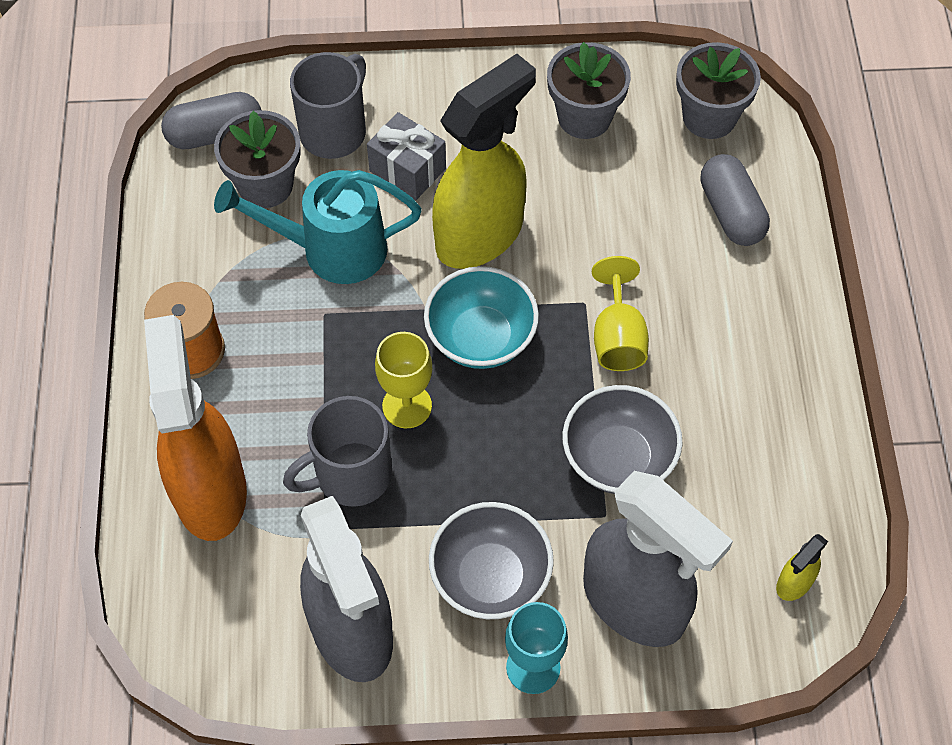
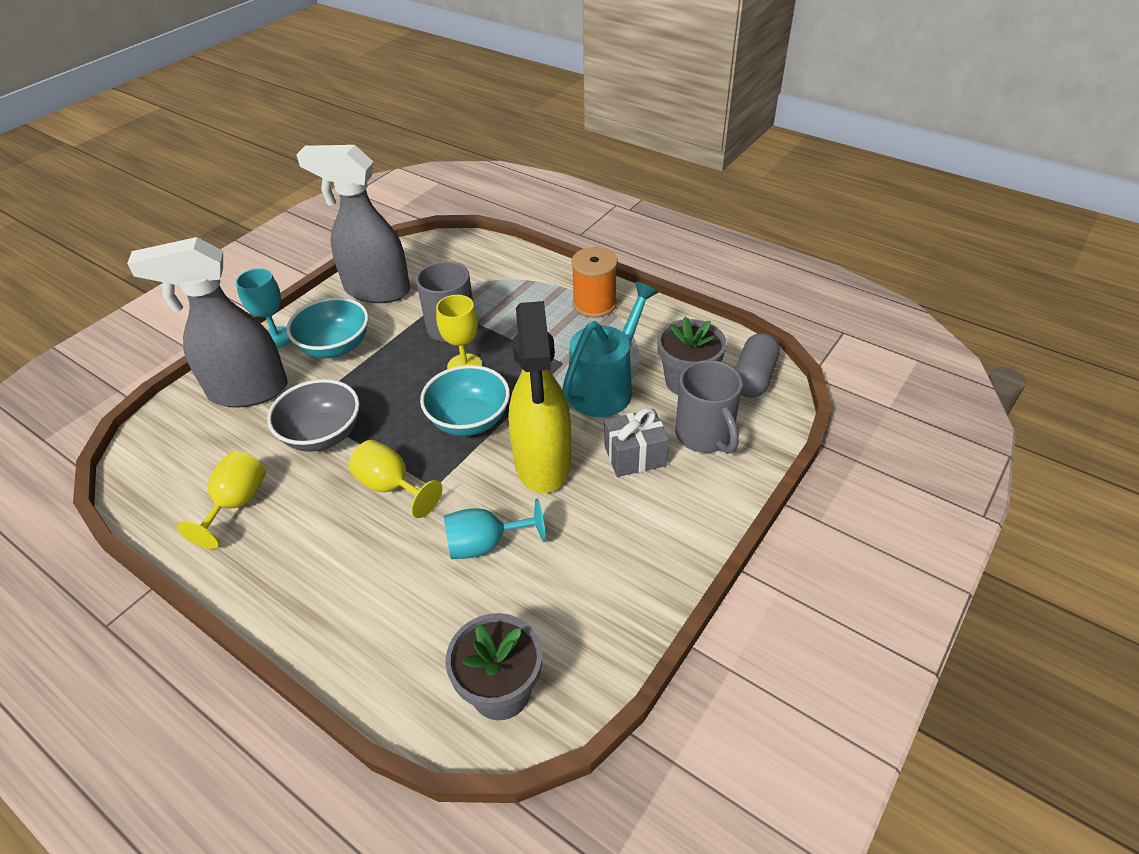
camera: 130 degrees right, 15 degrees down
(210, 490) = (504, 278): orange spray bottle -> none
(490, 577) = (335, 347): grey bowl -> turquoise bowl
(584, 117) = (586, 594): grey flower pot -> none
(605, 215) = (485, 544): none -> turquoise goblet
(731, 212) = (401, 631): grey capsule -> none
(758, 454) = (236, 504): none -> yellow goblet
(794, 583) = (158, 464): yellow spray bottle -> none

